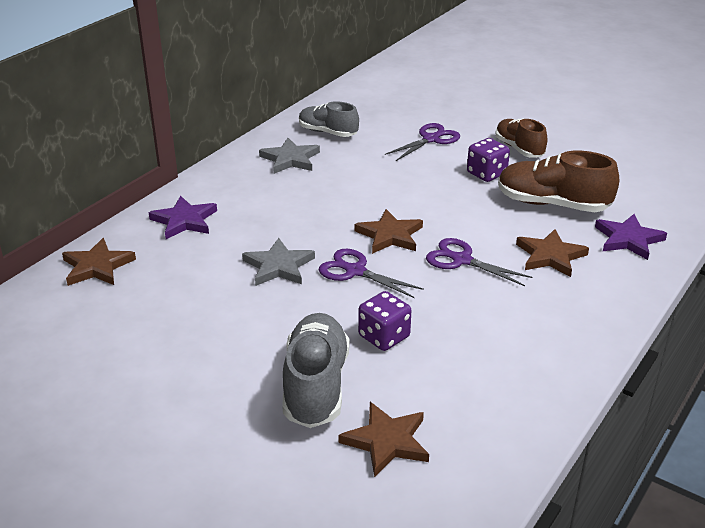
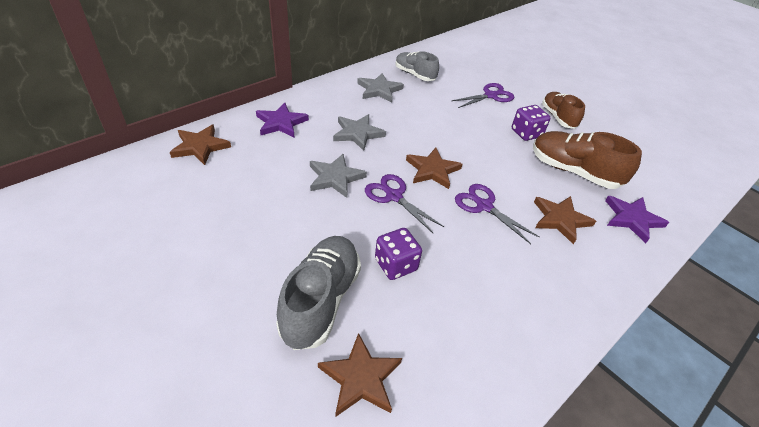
camera: 10 degrees right, 10 degrees up
(285, 214) = (357, 133): none -> grey star

